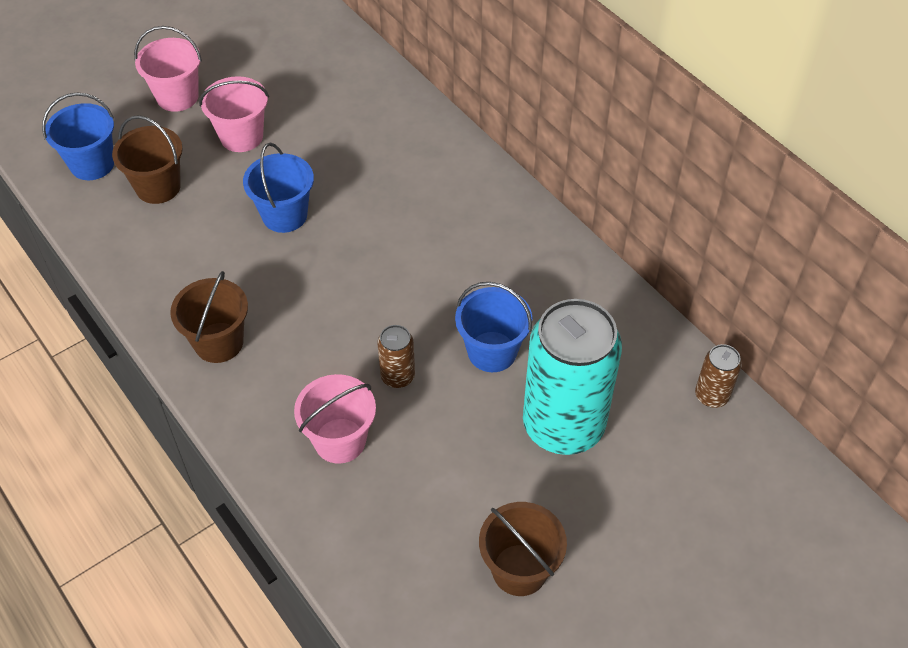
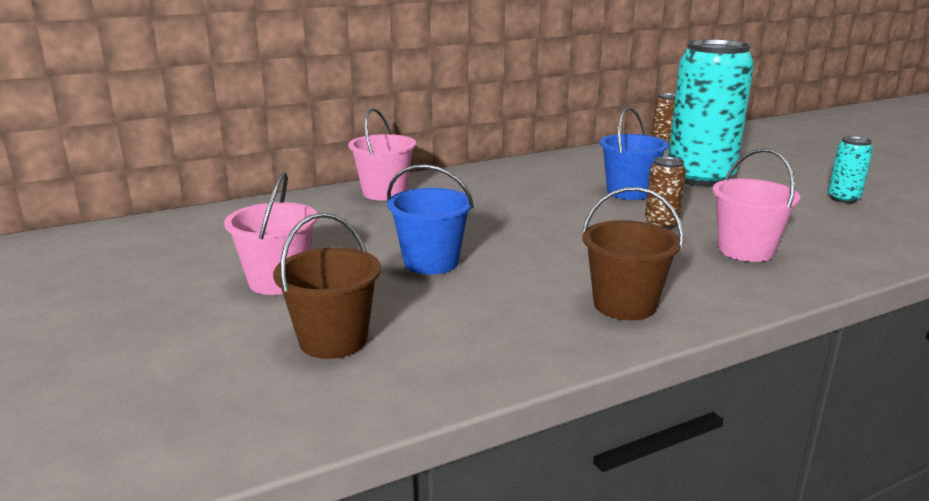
camera: 80 degrees left, 30 degrees down
(92, 164) = (239, 399): blue bucket -> none
(177, 97) = (153, 322): pink bucket -> pink bucket (384, 193)
(519, 570) = (843, 198): brown bucket -> turquoise can

